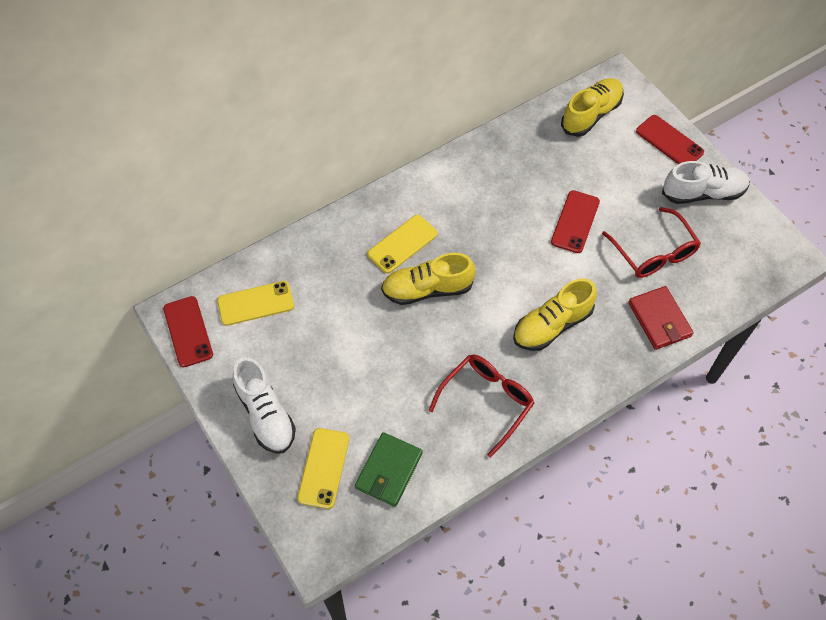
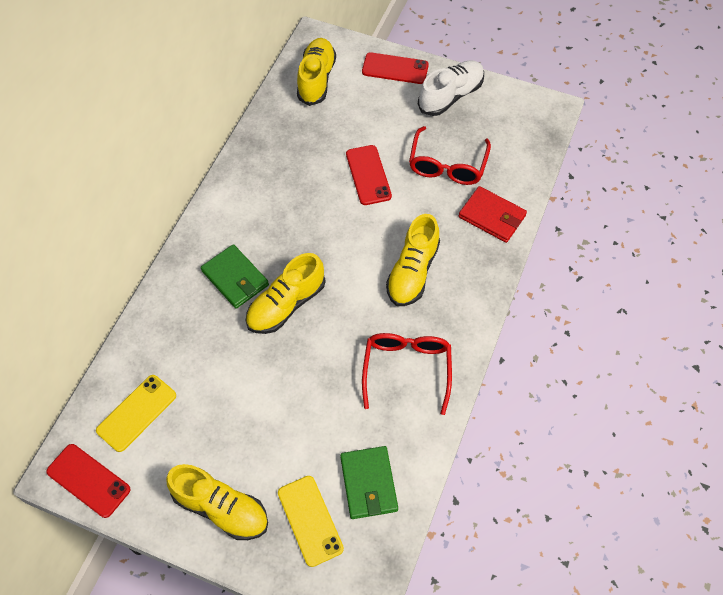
camera: 35 degrees left, 0 degrees up
(265, 414) = (221, 508): white shoe -> yellow shoe
(402, 244) = (235, 278): yellow phone -> green wallet
(653, 252) = (447, 164): red glasses -> red glasses turned 75 degrees clockwise

